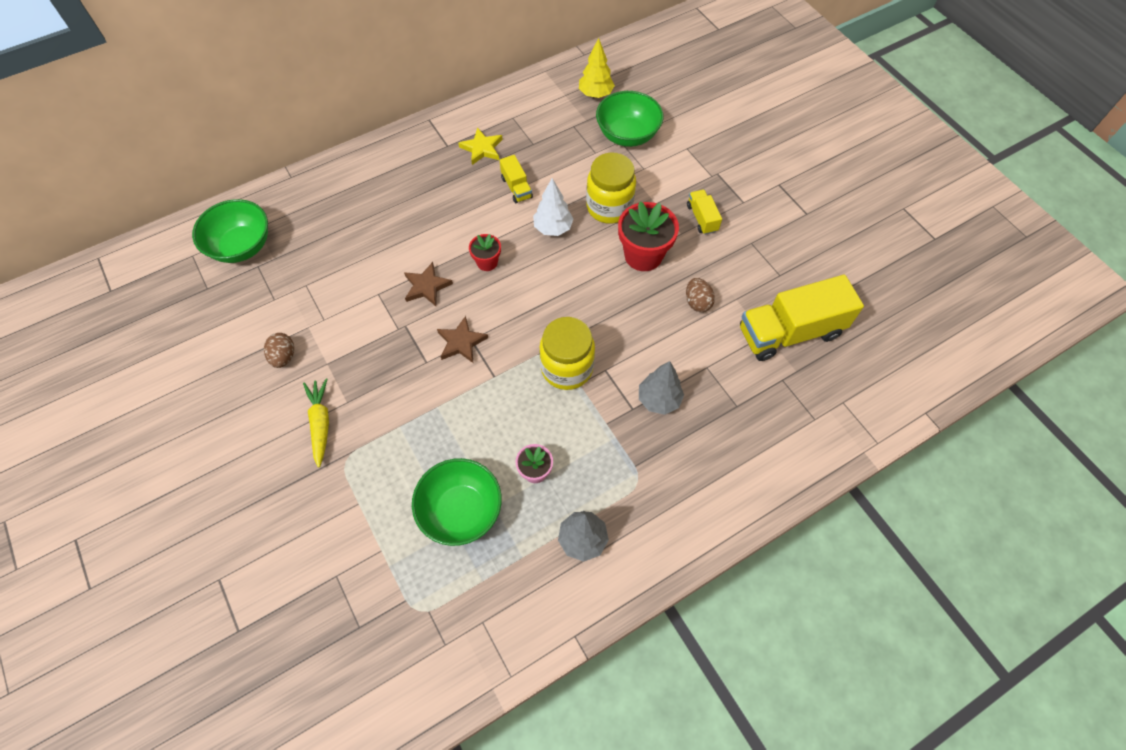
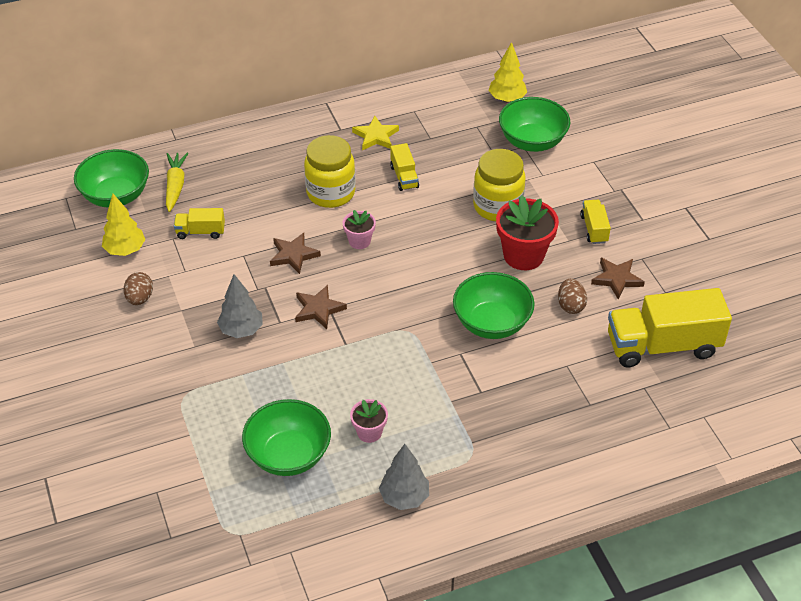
camera: 10 degrees right, 15 degrees down
(261, 305) = (125, 250): none -> yellow tree
(320, 424) = (165, 361): yellow carrot -> yellow carrot (175, 186)
(332, 274) = (200, 232): none -> yellow truck
(487, 262) = (359, 241): red flower pot -> pink flower pot
(553, 228) = (434, 219): white tree -> none
(567, 368) = (421, 346): yellow jar -> yellow jar (330, 193)
(628, 332) = (492, 323): none -> green bowl
(658, 399) = (509, 387): grey tree -> grey tree (241, 330)
(733, 268) = (616, 279): none -> brown star

